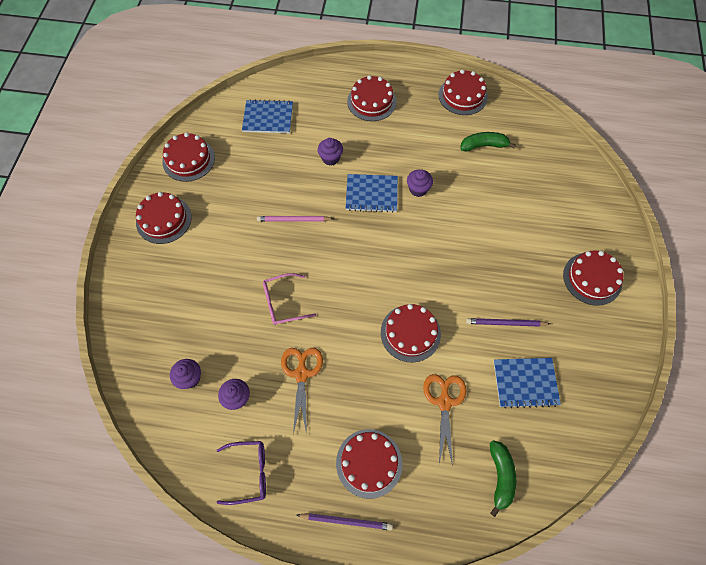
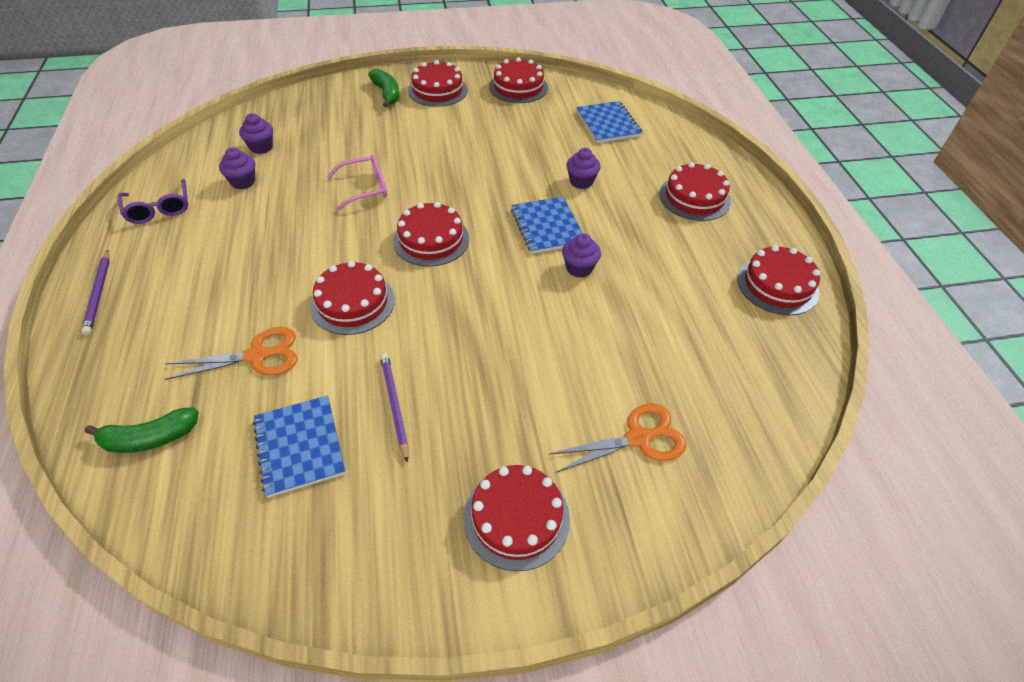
camera: 70 degrees right, 15 degrees down
(283, 303) = (365, 188): pink glasses -> pink glasses turned 105 degrees clockwise
(293, 220) = (477, 172): pink pencil -> none
(301, 374) = (278, 221): orange scissors -> orange scissors (639, 438)
(369, 463) = (170, 299): red cake -> red cake (431, 239)
(484, 145) = (701, 326): green banana -> green banana (387, 94)

